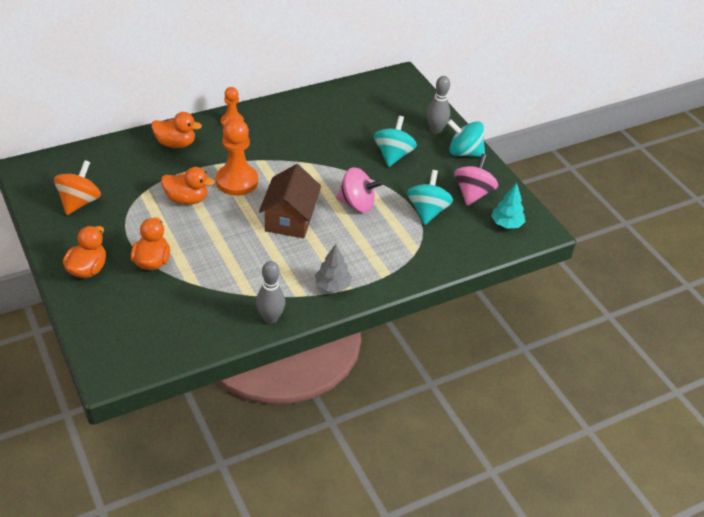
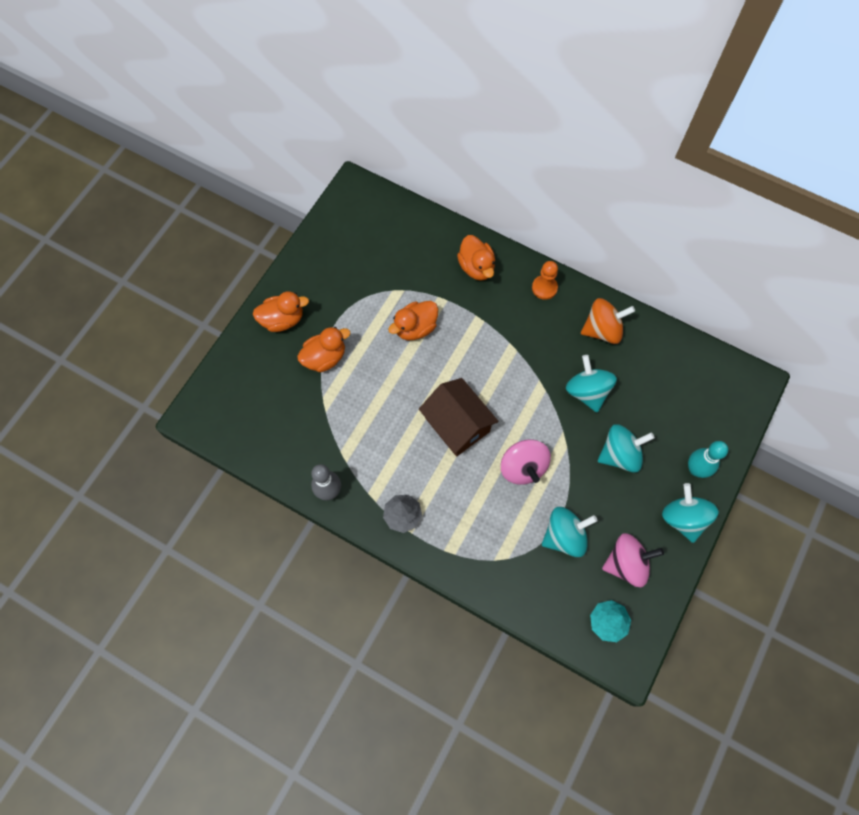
camera: 60 degrees right, 25 degrees up
(79, 202) = (349, 255): orange spinning top -> orange spinning top (602, 330)
(187, 199) = (415, 328): orange duck -> orange duck turned 75 degrees clockwise
(237, 181) = (469, 349): orange pawn -> none
(290, 219) = (457, 424): brown house -> brown house turned 75 degrees clockwise
(332, 145) = (587, 391): none -> turquoise spinning top
(436, 130) = (695, 469): grey bowling pin -> turquoise bowling pin

